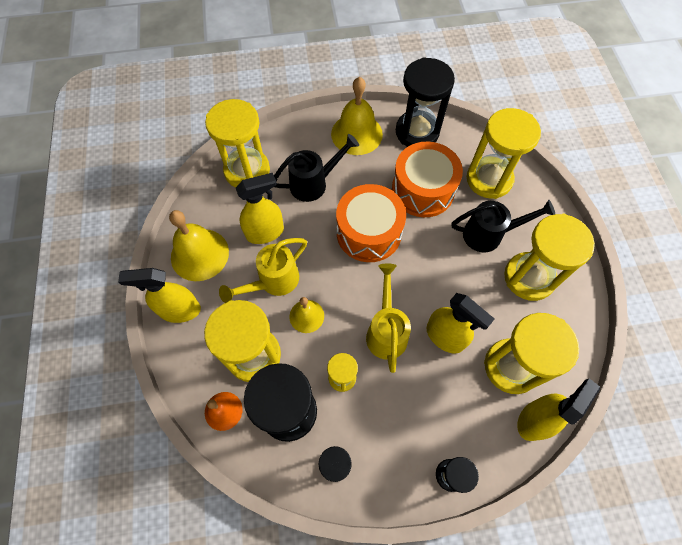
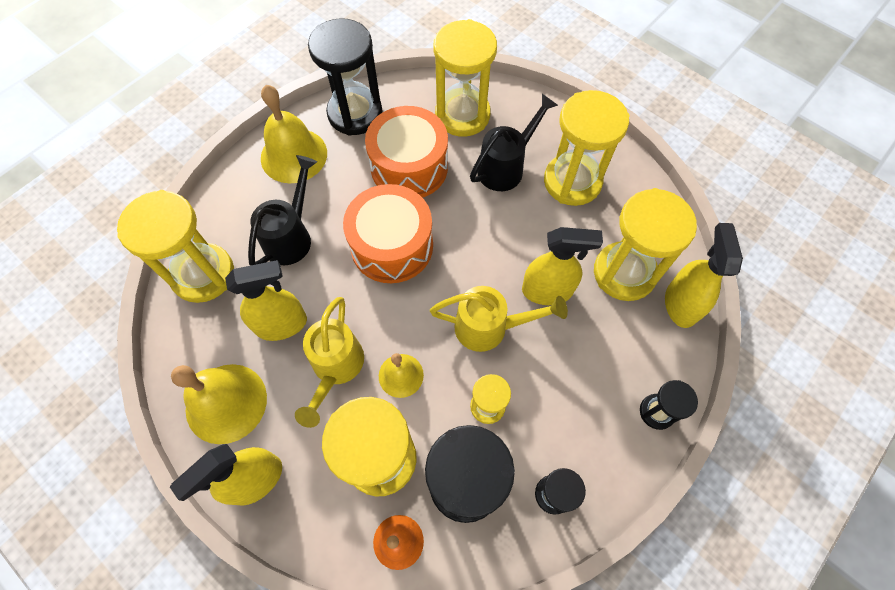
camera: 40 degrees left, 0 degrees up
(265, 232) = (282, 324): yellow spray bottle -> yellow spray bottle turned 45 degrees clockwise
(386, 330) = (490, 327): yellow watering can -> yellow watering can turned 135 degrees clockwise

